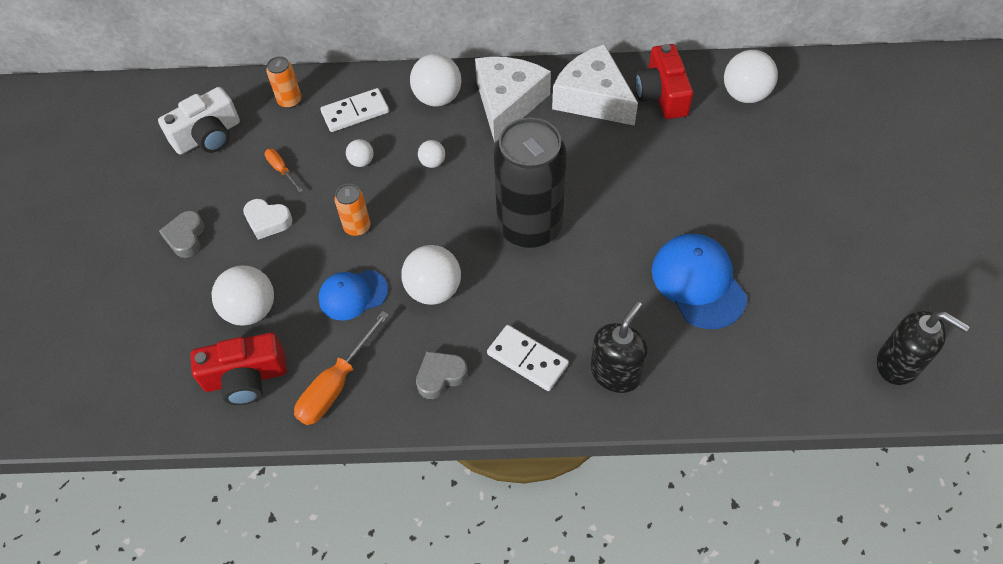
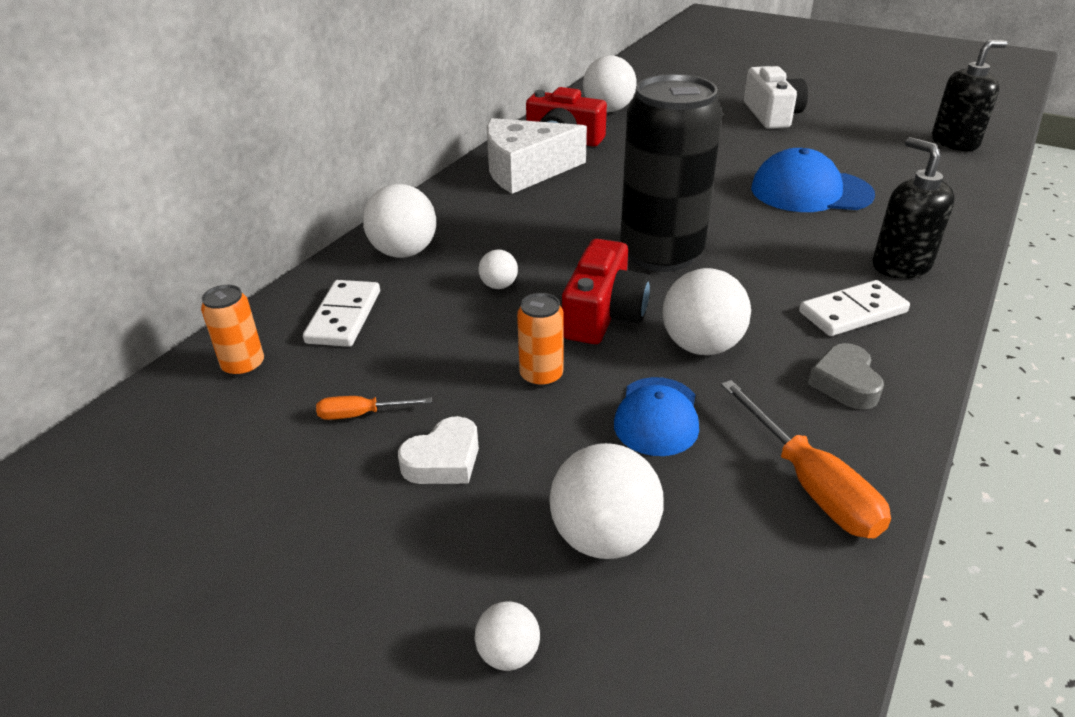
camera: 60 degrees left, 20 degrees down
(186, 237) = (375, 575): grey heart -> none
(208, 136) = (192, 474): white camera -> white camera (772, 115)
(246, 378) = (741, 589): red camera -> red camera (603, 314)
(361, 161) = (433, 337): white ball -> white ball (508, 653)
(508, 102) = (470, 213): white cheese -> none

